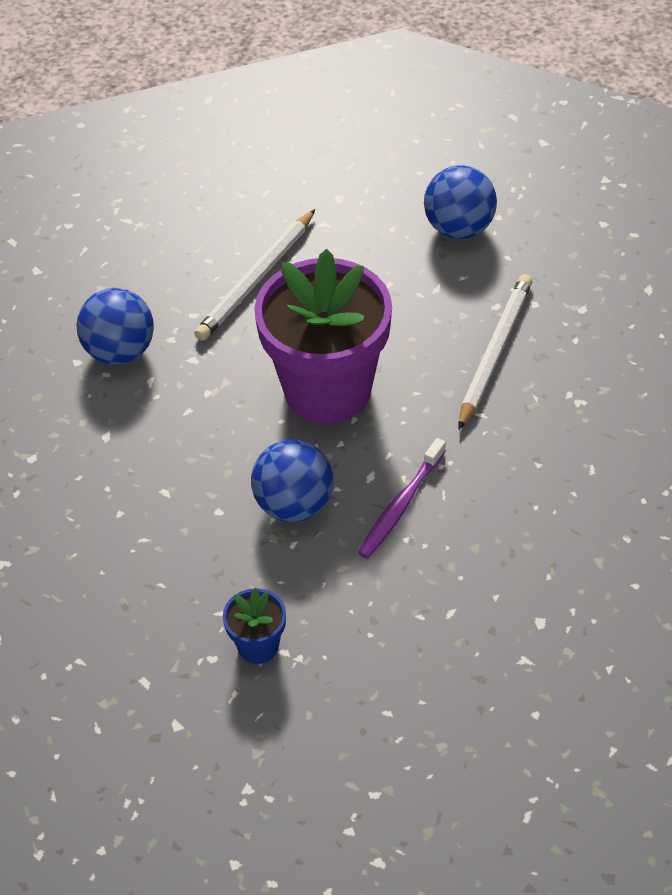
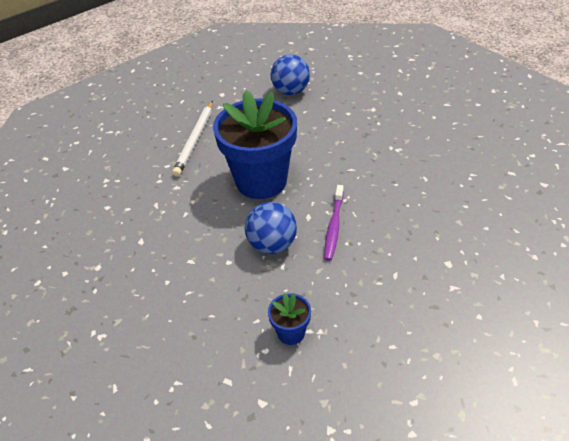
camera: 20 degrees left, 5 degrees down
(120, 351) = (131, 195): blue ball -> none
(327, 390) = (261, 181): purple flower pot -> blue flower pot
(495, 353) = (341, 139): white pencil -> none

